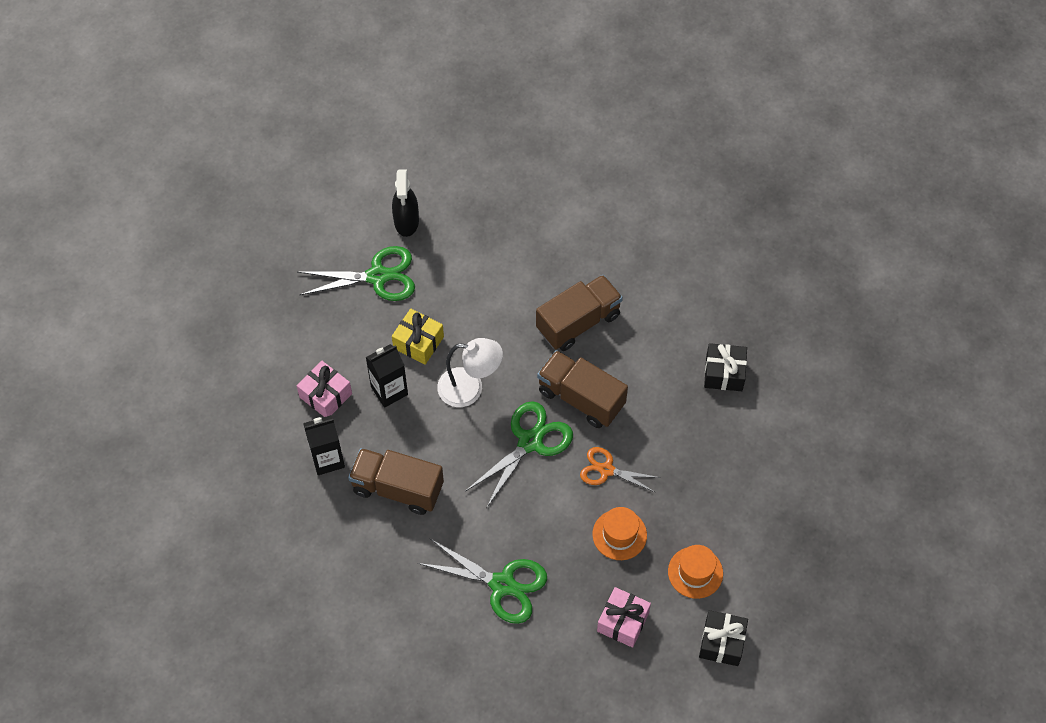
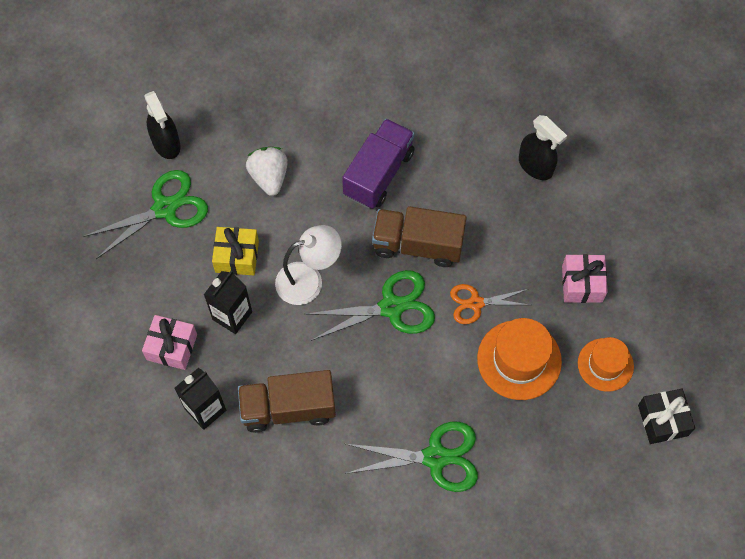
camera: 25 degrees left, 5 degrees up
(480, 286) = (269, 177): none -> white strawberry
(530, 442) = (391, 307): green scissors -> green scissors turned 60 degrees clockwise
(578, 322) = (379, 174): brown truck -> purple truck
(619, 535) = (519, 360): orange hat -> orange hat, size x1.50
(623, 622) = (564, 442): pink gift -> pink gift (582, 284)
(724, 373) = (535, 166): black gift -> black spray bottle

